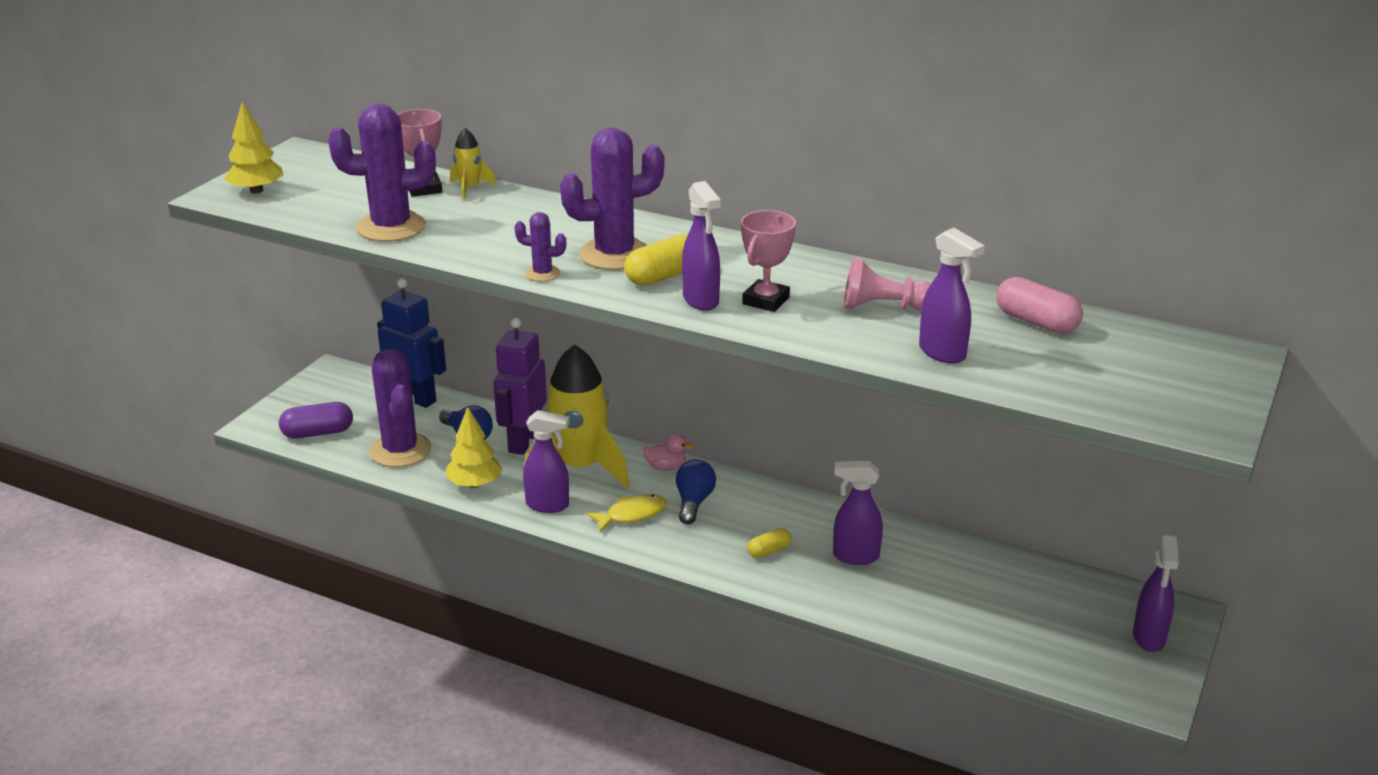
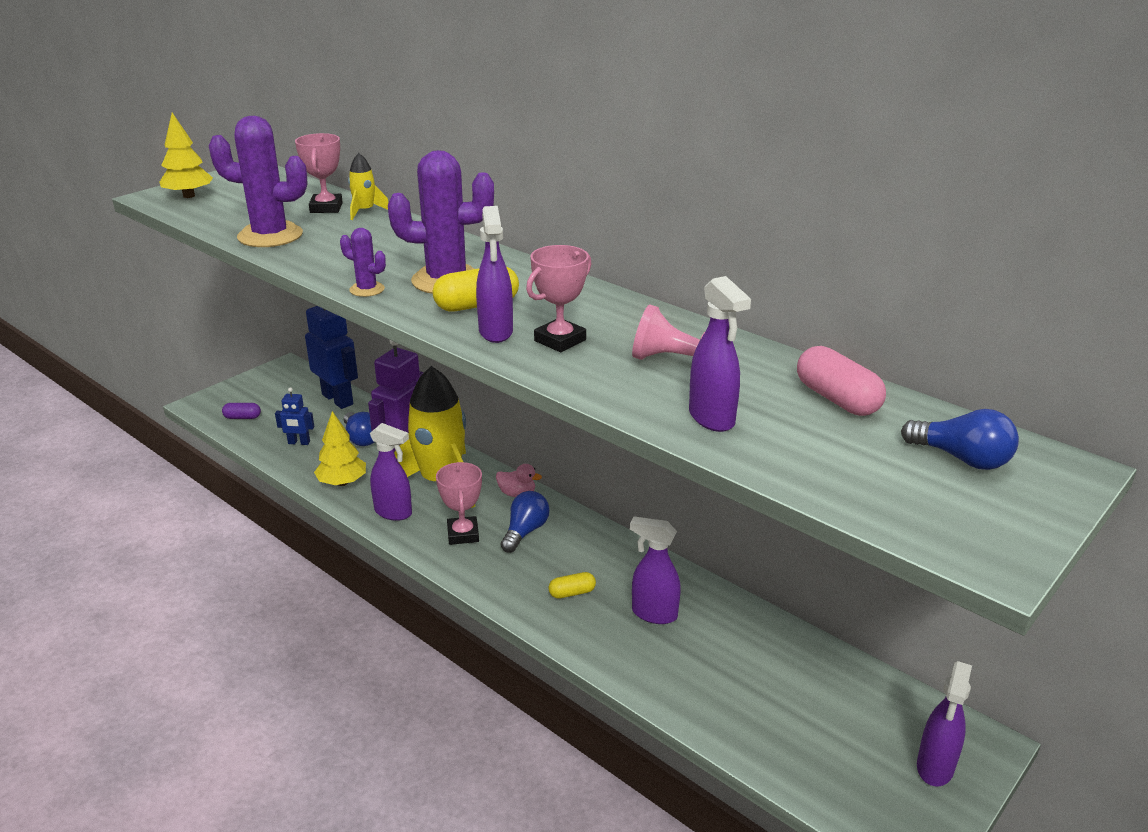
camera: 15 degrees right, 0 degrees up
(318, 433) = (242, 417): purple capsule -> purple capsule, size x0.60
(400, 450) = (299, 443): purple cactus -> blue robot
(632, 515) = (463, 534): yellow fish -> pink trophy
(1157, 358) = (962, 459): none -> blue light bulb

